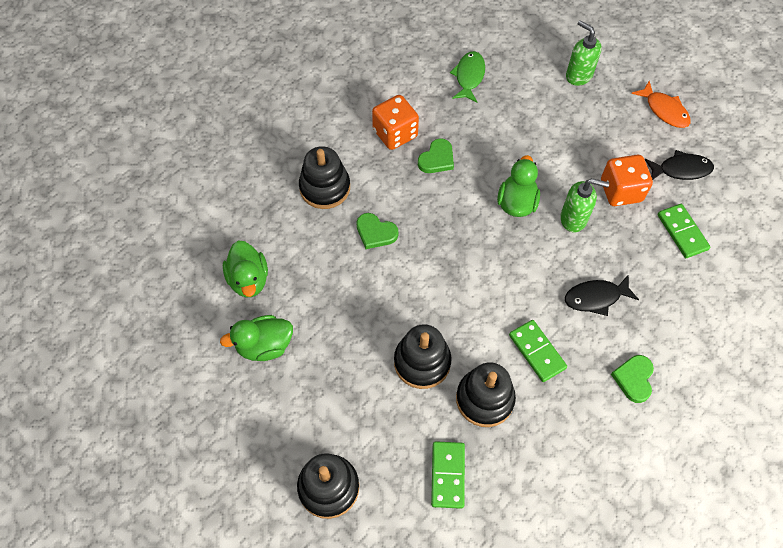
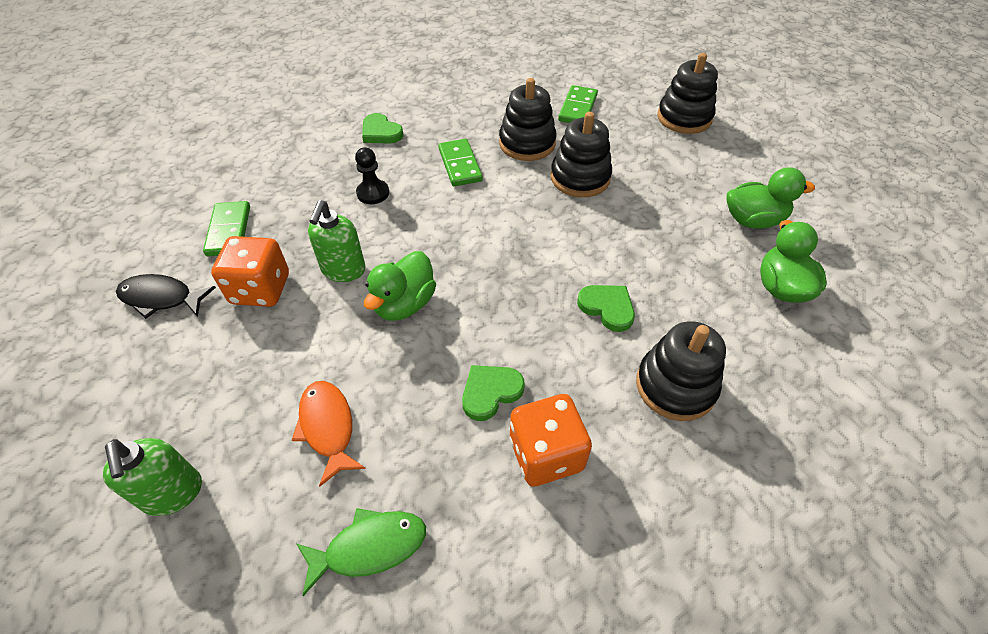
camera: 165 degrees left, 10 degrees down
(469, 76) = (370, 547): green fish -> green fish turned 135 degrees counterclockwise
(574, 219) = (343, 270): green soap dispenser -> green soap dispenser turned 105 degrees counterclockwise
(595, 298) = (373, 193): black fish -> black pawn
(634, 379) = (381, 132): green heart -> green heart turned 105 degrees clockwise
(664, 110) = (98, 389): orange fish -> orange fish (328, 427)

